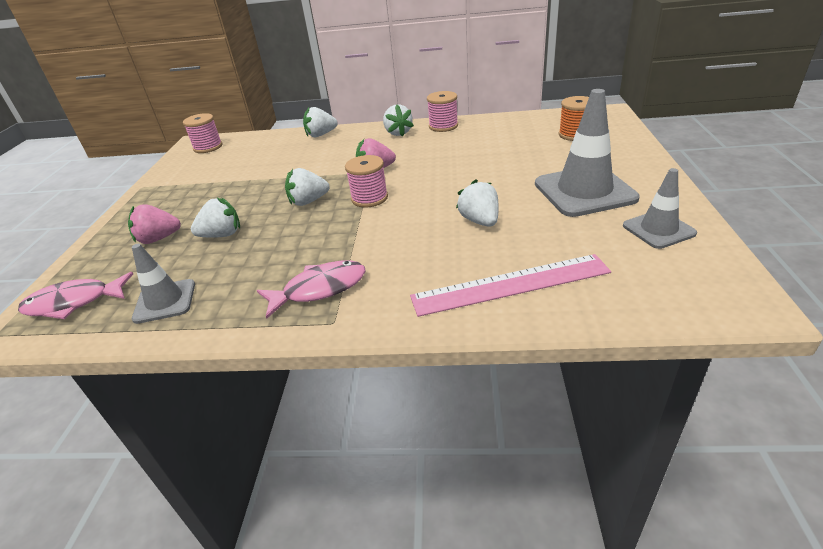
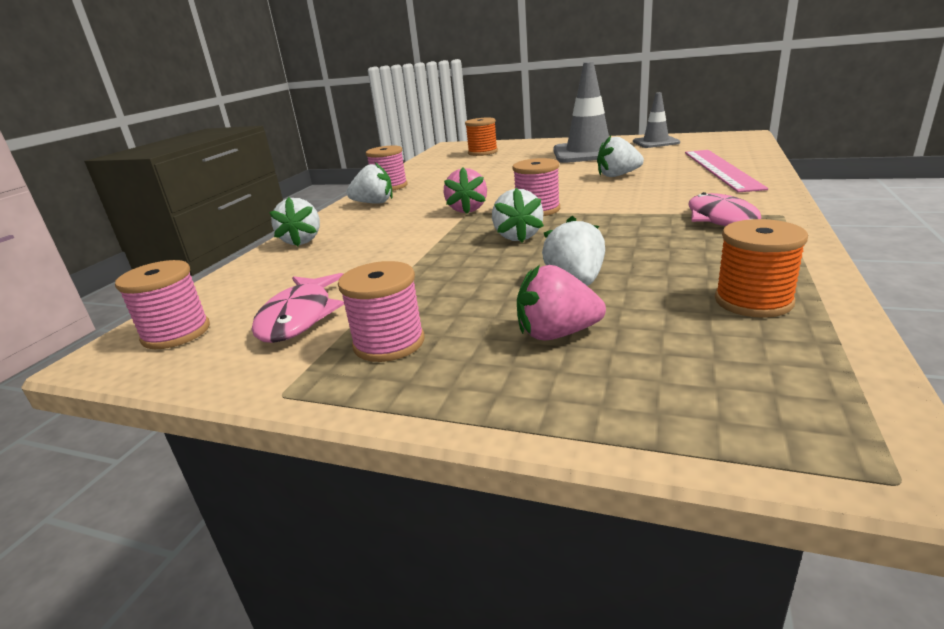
camera: 75 degrees left, 10 degrees down
(74, 303) = (764, 390): pink fish -> pink fish (299, 317)
(158, 239) = (557, 334): pink strawberry -> pink strawberry turned 90 degrees clockwise
(165, 301) = (753, 301): grey traffic cone -> orange spool
(173, 197) = (389, 343): none -> pink spool

